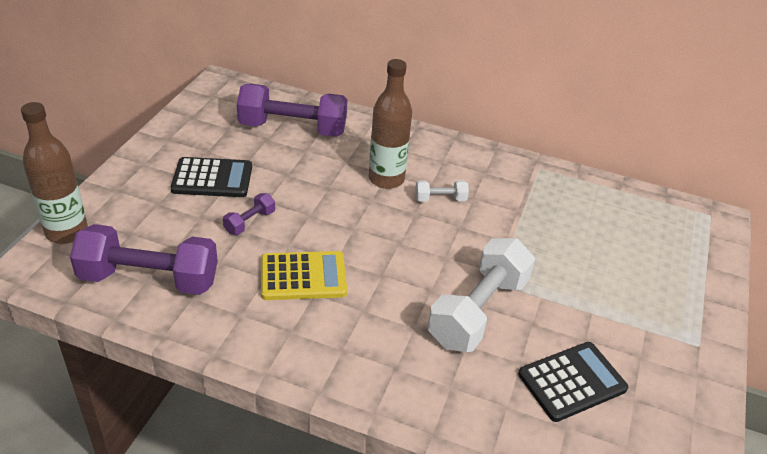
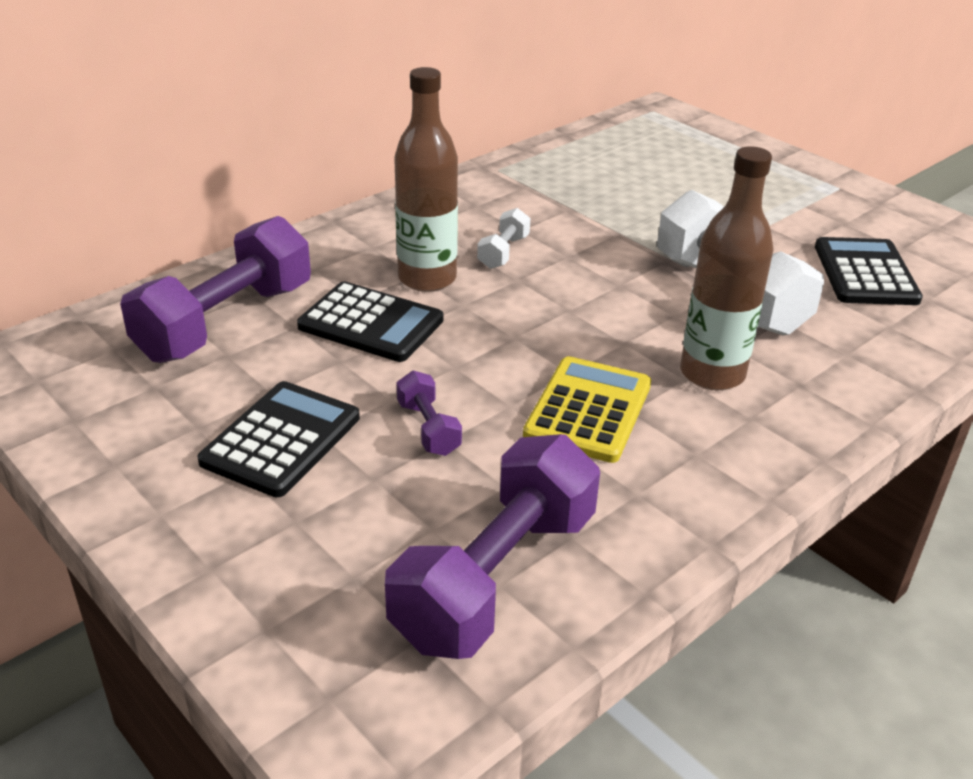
camera: 60 degrees left, 5 degrees down
(66, 232) = (284, 668): brown bottle -> brown bottle (712, 374)
(327, 173) = (371, 323): none -> black calculator

